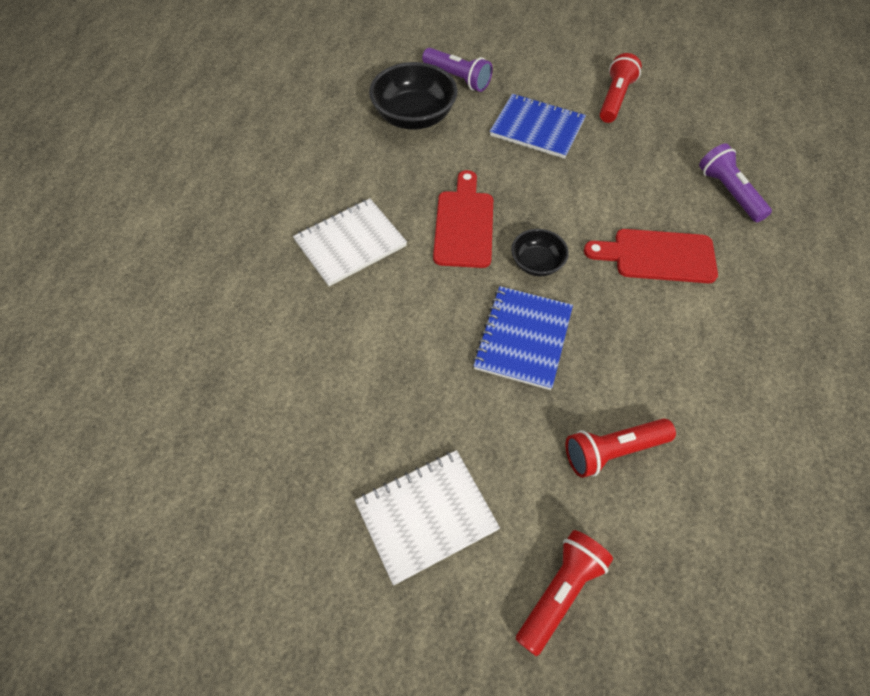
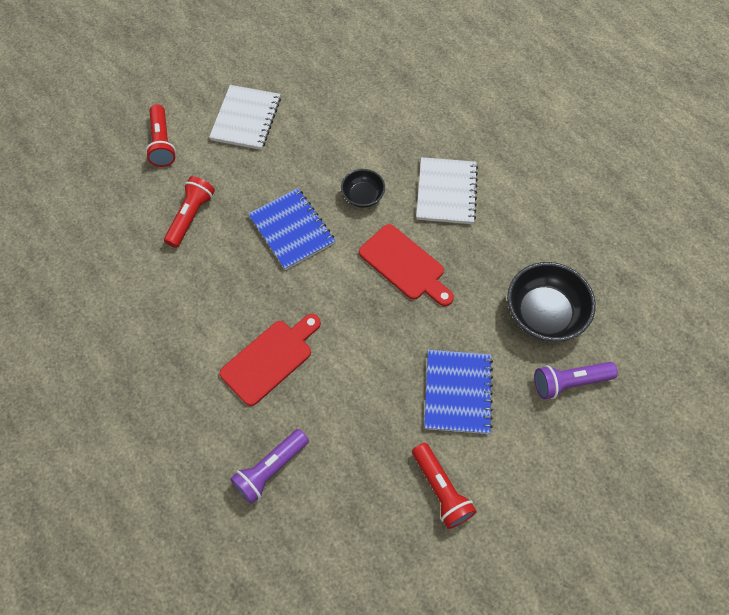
camera: 130 degrees right, 5 degrees up
(536, 263) = (334, 281): black bowl -> black bowl (363, 196)
(537, 128) = (457, 392): blue notebook -> blue notebook turned 60 degrees counterclockwise
(728, 192) = (270, 469): purple flashlight -> purple flashlight turned 120 degrees clockwise

